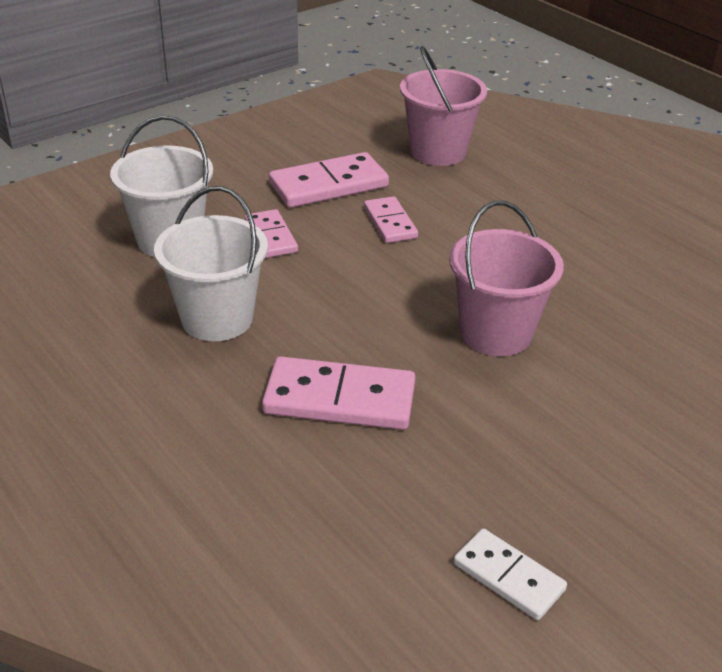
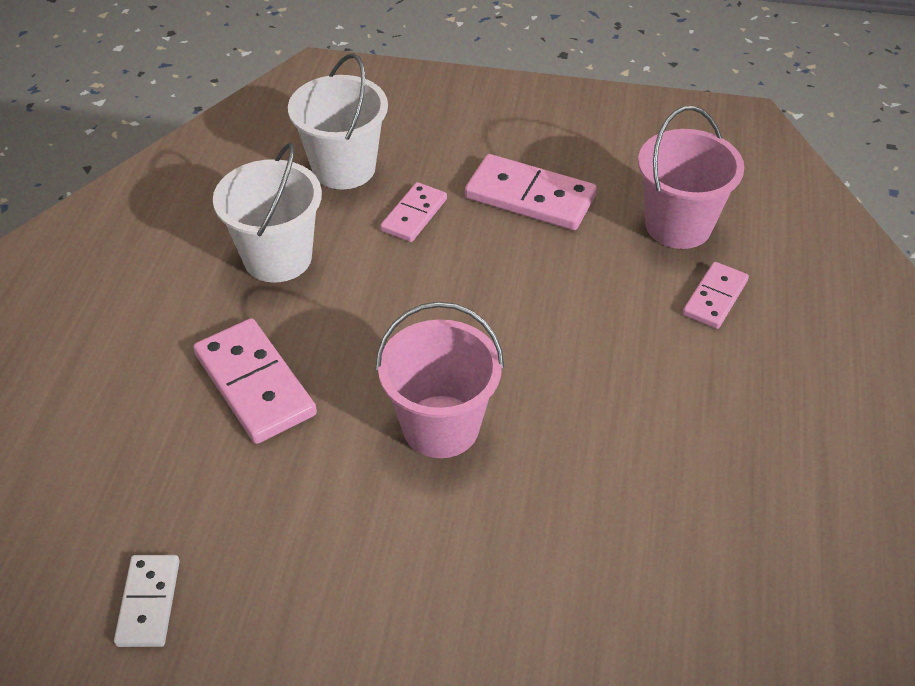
camera: 50 degrees right, 10 degrees up
(390, 223) = (522, 267): pink domino -> pink domino (715, 298)

